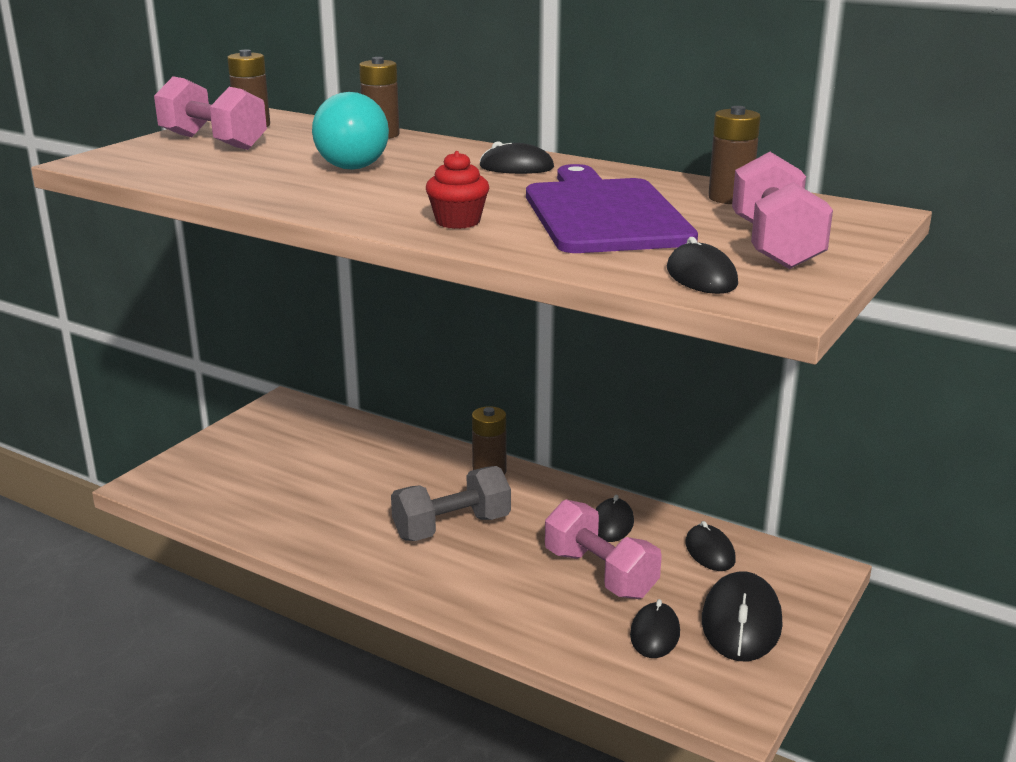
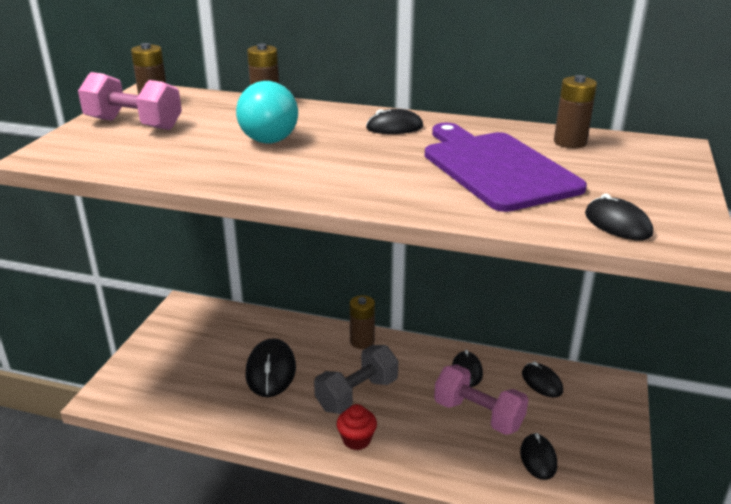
camera: 15 degrees left, 5 degrees up
(458, 221) = (395, 189): red cupcake -> red cupcake (356, 440)
(741, 622) = (589, 437): black mouse -> black mouse (271, 371)
(775, 245) = (640, 185): pink dumbbell -> none

